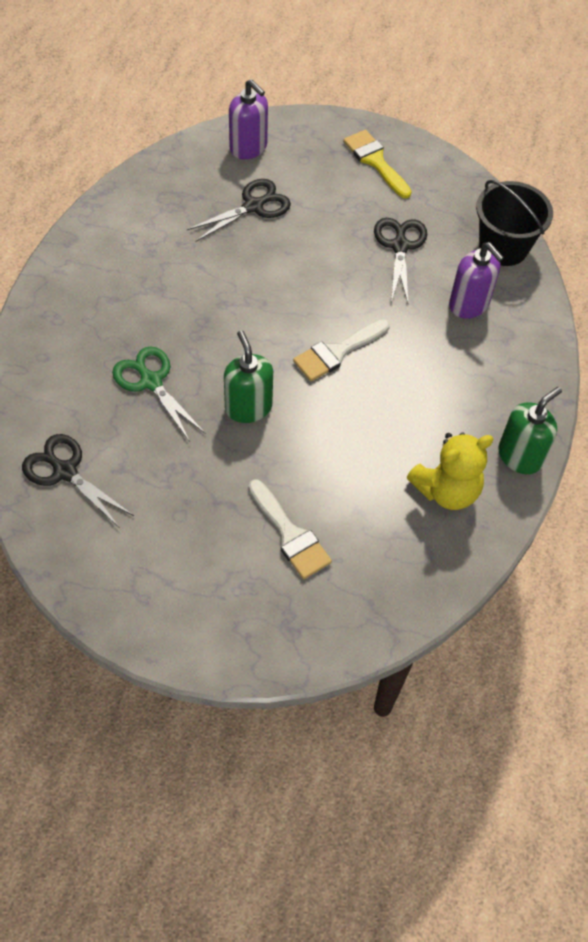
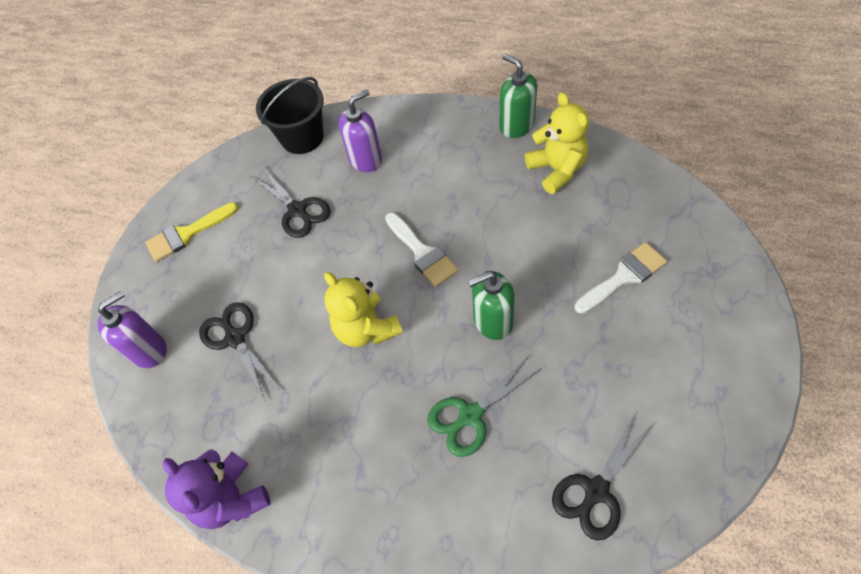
camera: 80 degrees left, 0 degrees up
(105, 214) = (232, 498): none -> purple teddy bear
(251, 304) = (366, 329): none -> yellow teddy bear
(400, 246) = (297, 210): black scissors -> black scissors turned 135 degrees counterclockwise

